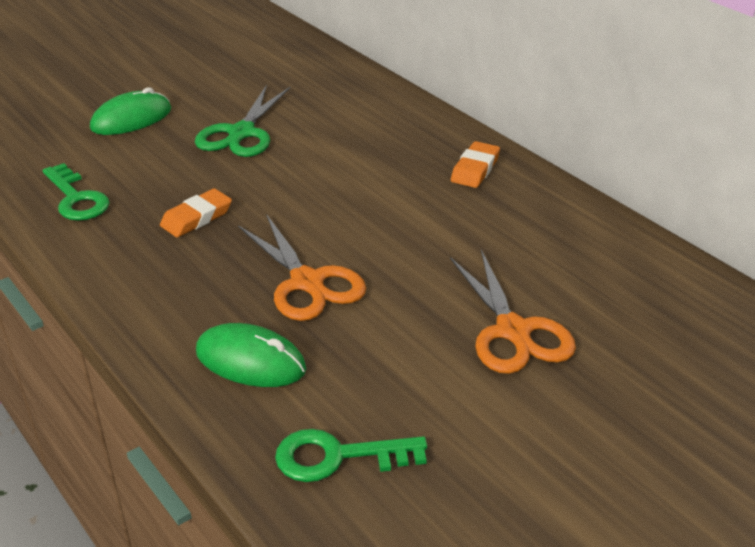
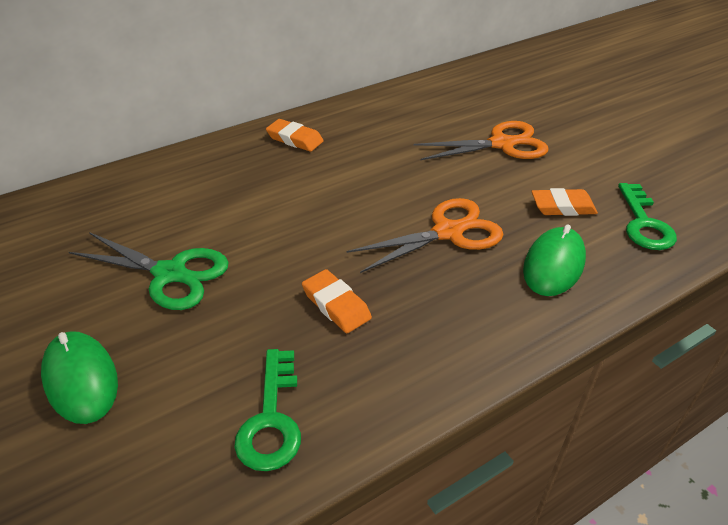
camera: 85 degrees left, 5 degrees up
(76, 199) = (271, 419): green key -> green key turned 120 degrees clockwise
(367, 379) = (562, 207): none -> orange eraser

